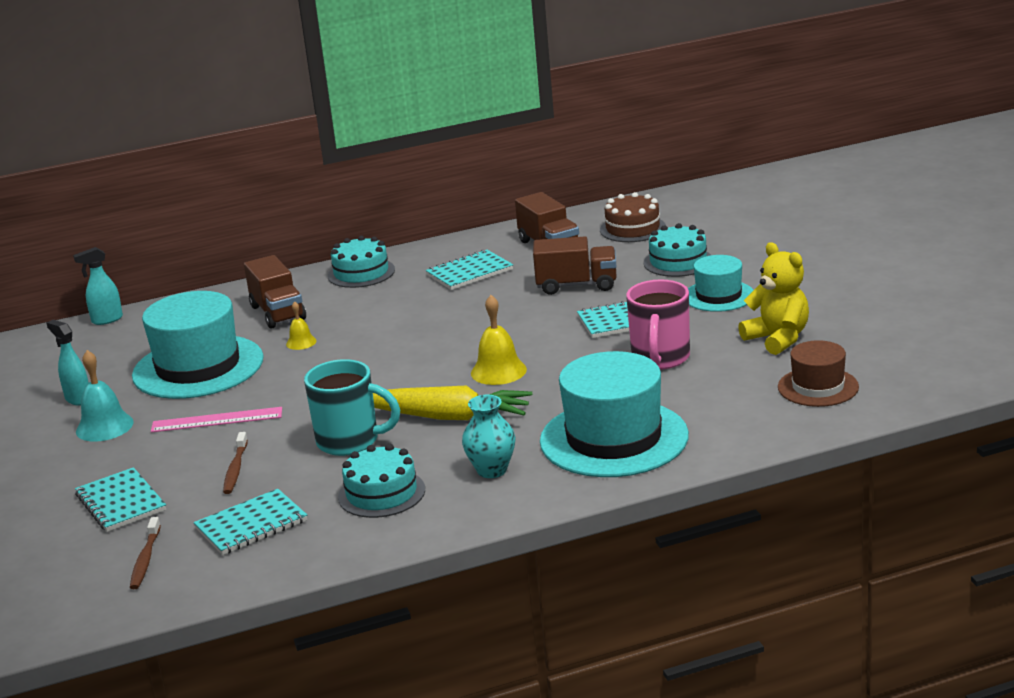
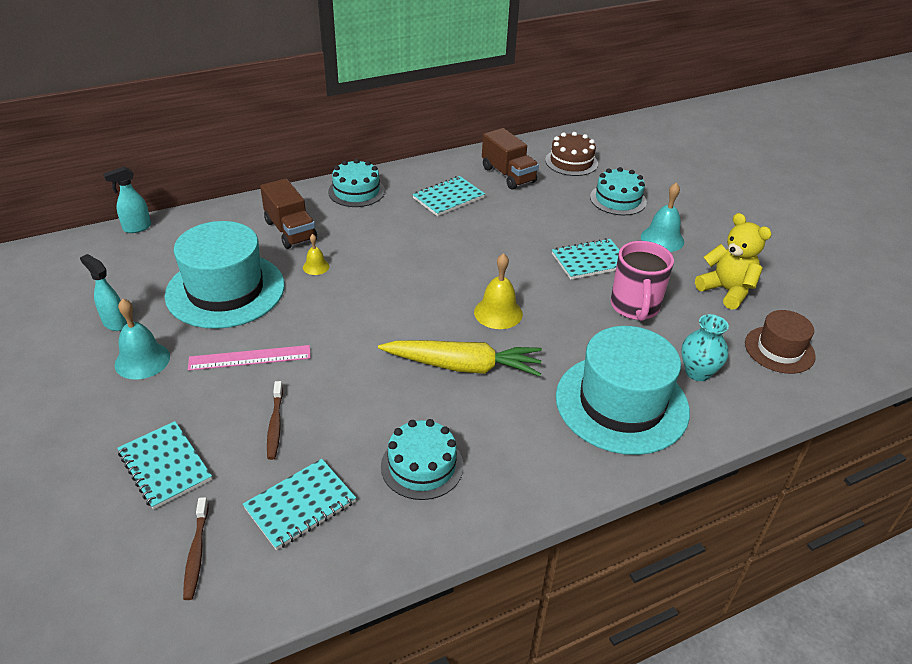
camera: 10 degrees left, 15 degrees up
(350, 442) = (380, 394): turquoise mug -> none
(492, 470) = (520, 439): turquoise vase -> turquoise vase (697, 372)
(577, 285) = (541, 218): brown truck -> none
(718, 296) = (662, 239): turquoise hat -> turquoise bell

